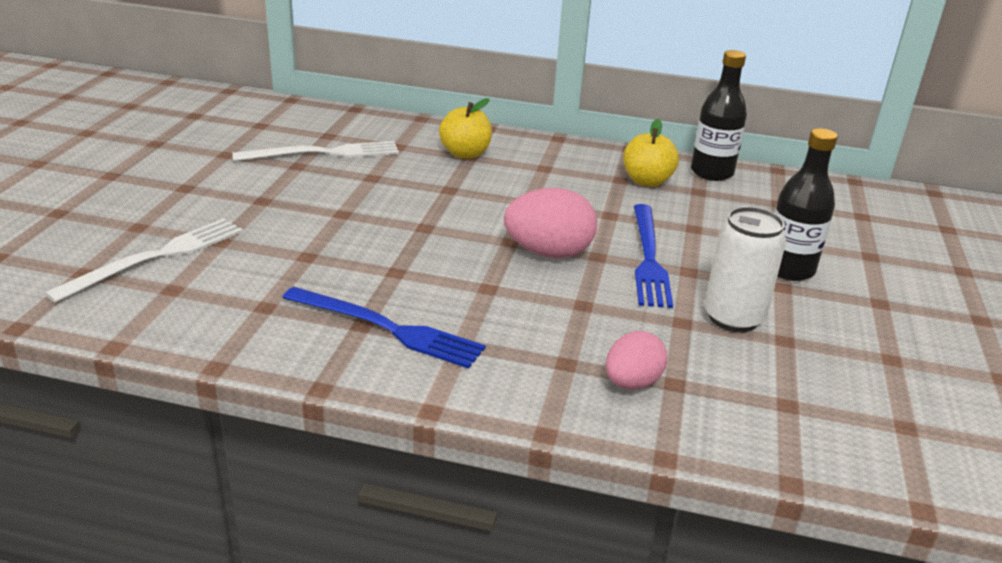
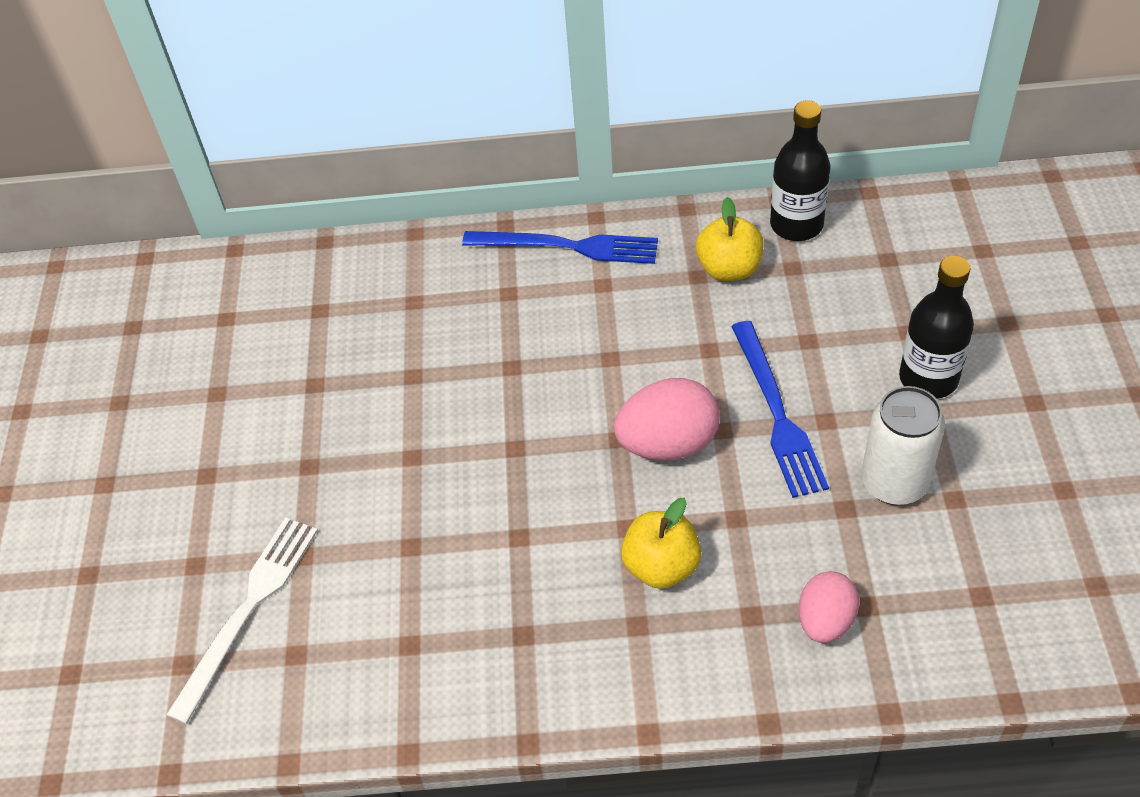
camera: 10 degrees left, 20 degrees up
(323, 153) = (333, 349): white fork -> none
(387, 328) = (552, 630): blue fork -> blue fork (568, 246)
(465, 154) = (500, 289): yellow apple -> yellow apple (661, 566)

